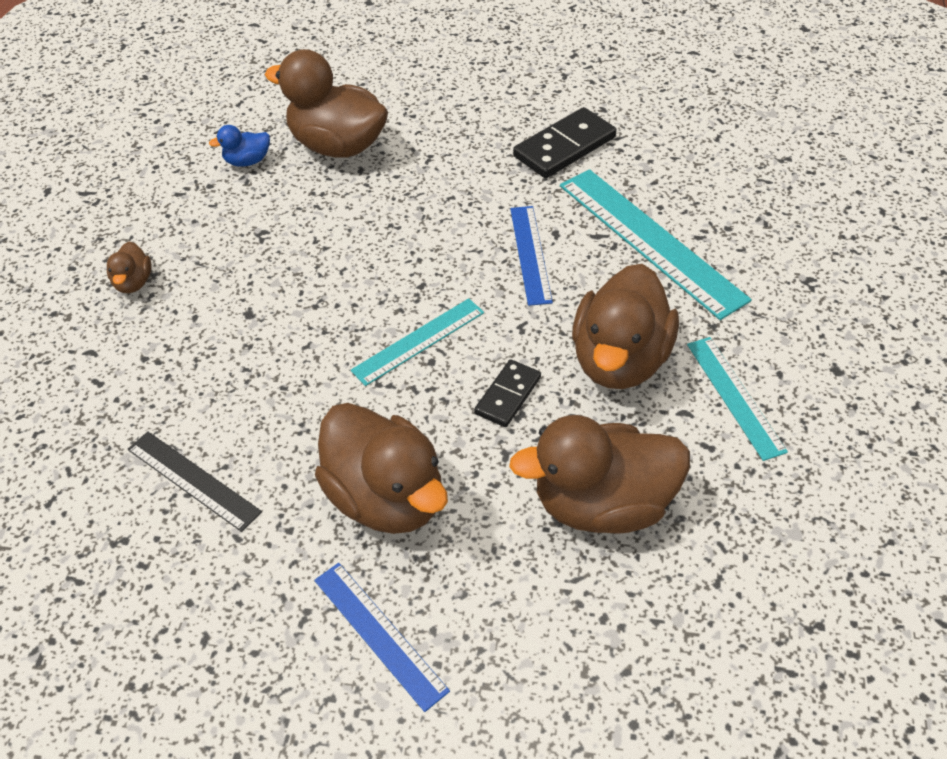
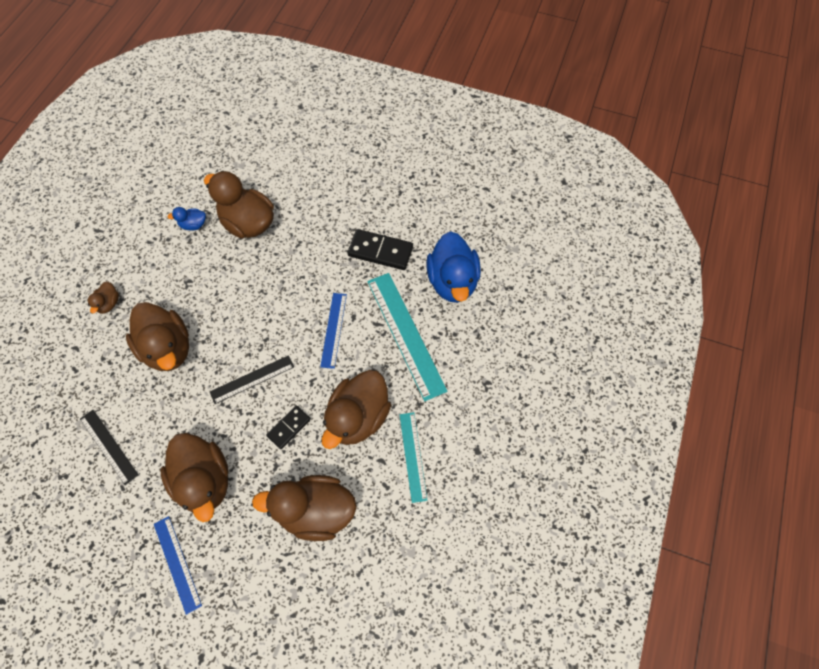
camera: 10 degrees right, 15 degrees up
(257, 324) = (168, 348): none -> brown duck
(418, 341) = (252, 379): turquoise ruler -> black ruler
(564, 147) = (380, 251): black domino -> black domino turned 45 degrees clockwise
(694, 165) = (452, 281): none -> blue duck

